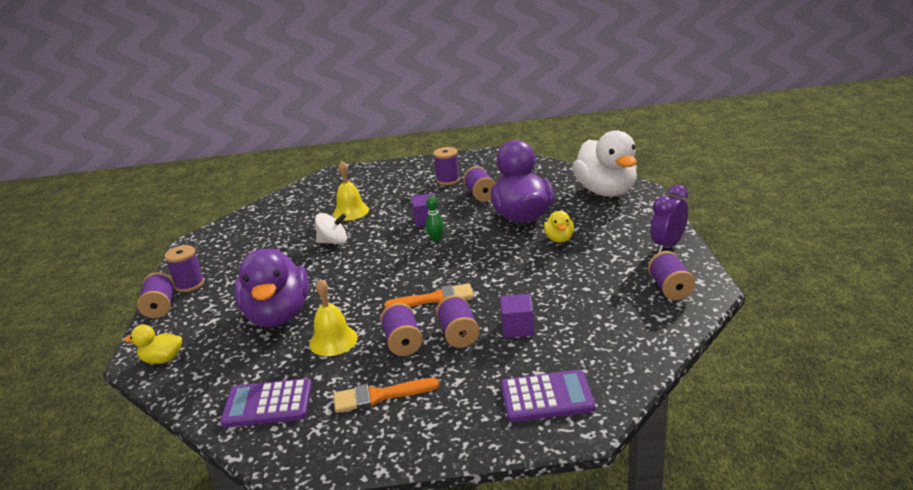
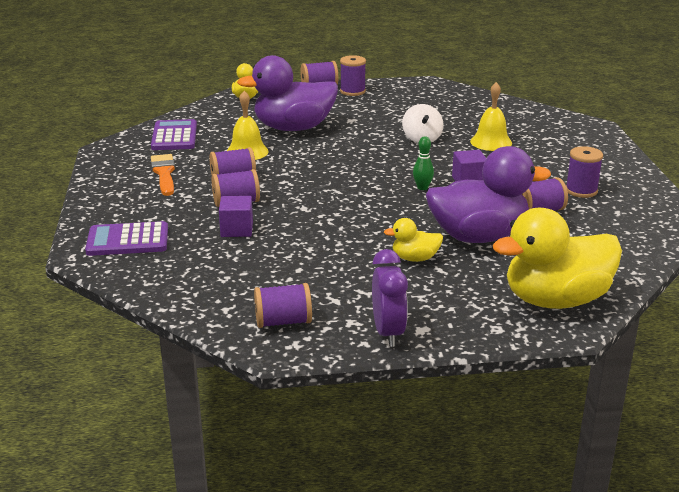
camera: 85 degrees right, 0 degrees up
(435, 298) = (300, 190): orange brush -> none
(547, 397) = (128, 240): purple calculator -> purple calculator turned 90 degrees clockwise
(606, 191) = (555, 300): white duck -> yellow duck
(668, 245) = (388, 333): purple clock -> purple clock turned 45 degrees clockwise

